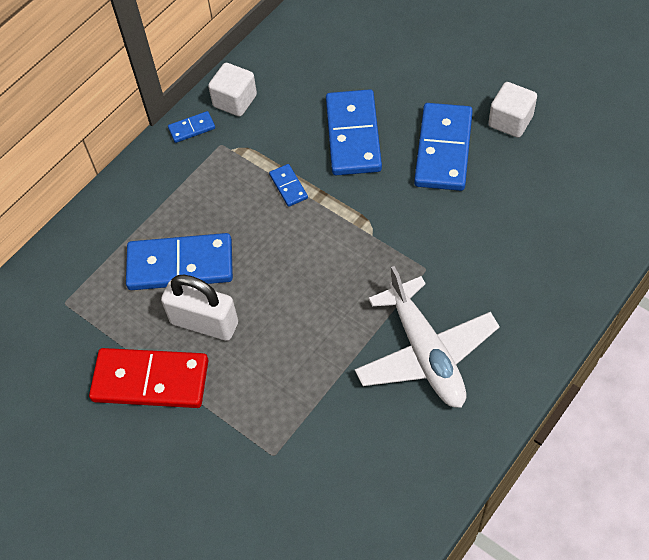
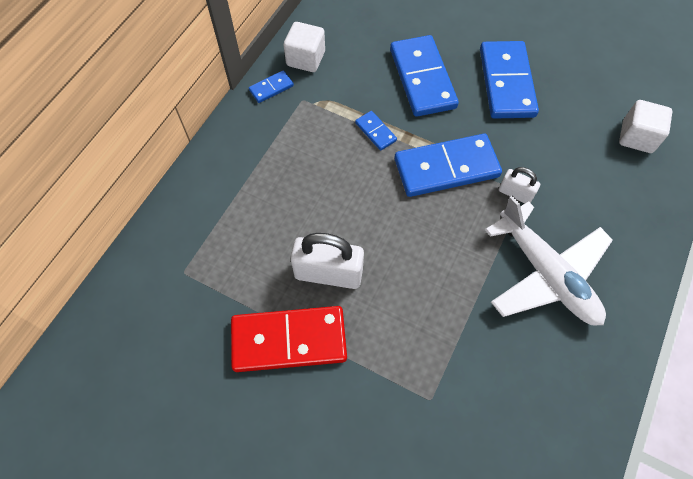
camera: 15 degrees left, 5 degrees up
(180, 265) = (291, 219): blue domino -> blue domino (446, 168)
(417, 268) = (515, 193): none -> white padlock
(510, 121) = (557, 51): white cube -> white cube (637, 137)

